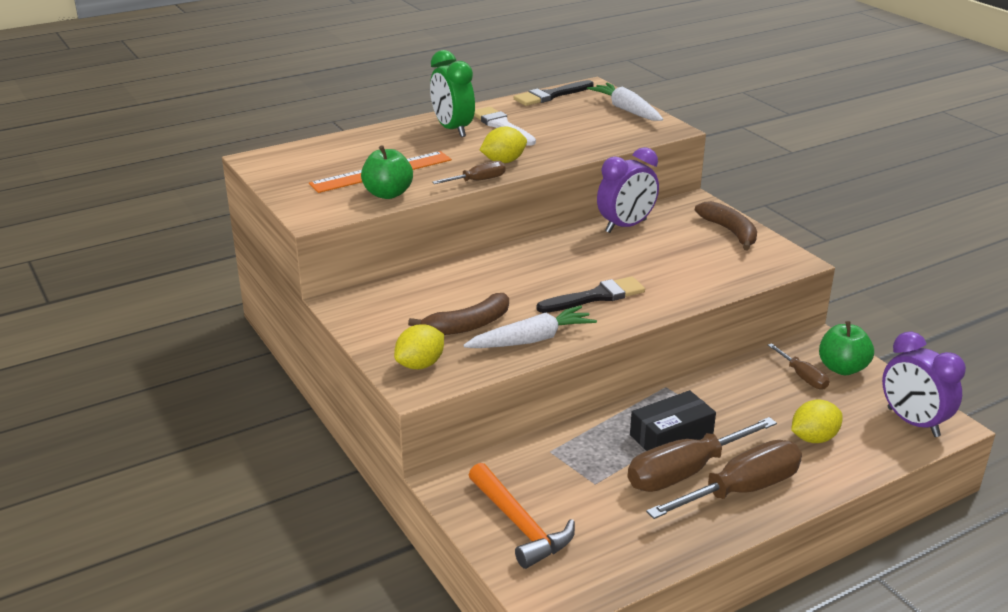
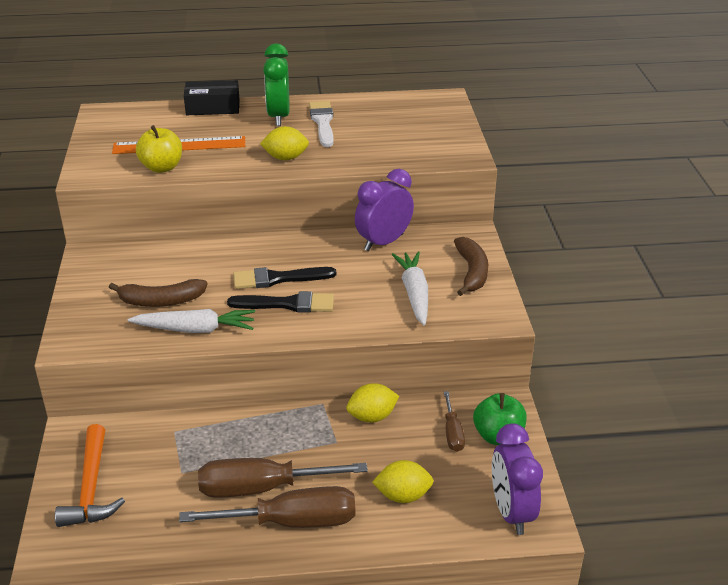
camera: 25 degrees right, 5 degrees up
(388, 194) = (162, 167): green apple -> yellow apple
(420, 365) = (91, 326): yellow lemon -> yellow lemon (372, 417)
(478, 181) = (244, 172): brown screwdriver -> none
(551, 95) = (398, 100): black brush -> black brush (278, 279)
(626, 110) = (449, 129): white carrot -> white carrot (414, 294)
(626, 226) = (383, 242): purple clock -> purple clock turned 150 degrees clockwise
(671, 435) = (283, 451): black box -> black box (213, 107)

